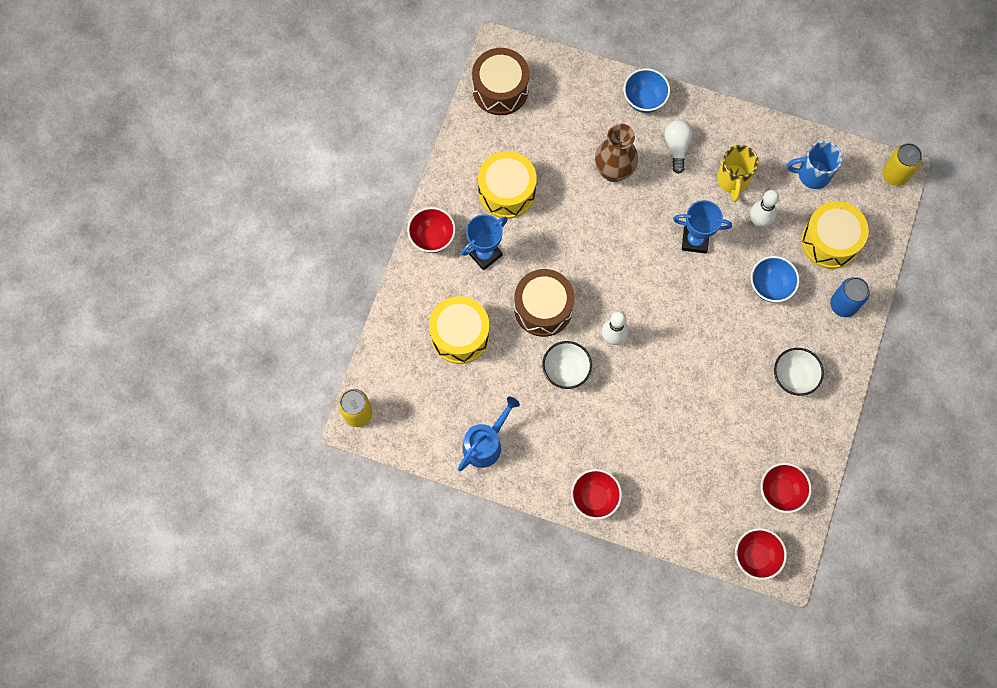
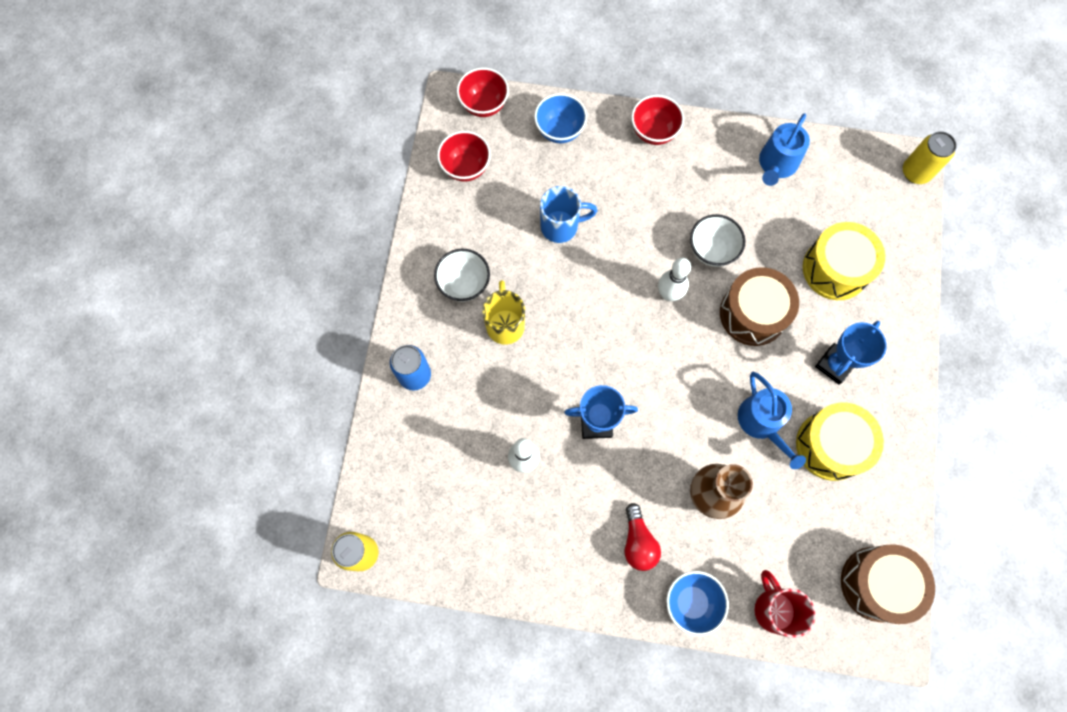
camera: 170 degrees right, 0 degrees up
(432, 238) = (900, 373): red bowl -> none
(558, 218) = (762, 423): none -> blue watering can
(583, 86) = (773, 608): none -> red mug
(677, 147) = (638, 542): white light bulb -> red light bulb
(733, 180) = (562, 508): yellow mug -> yellow mug (505, 324)
(770, 286) = (501, 382): blue bowl -> blue bowl (559, 130)
(812, 174) = (465, 534): blue mug -> blue mug (561, 226)
(830, 241) = (436, 450): yellow drum -> none

